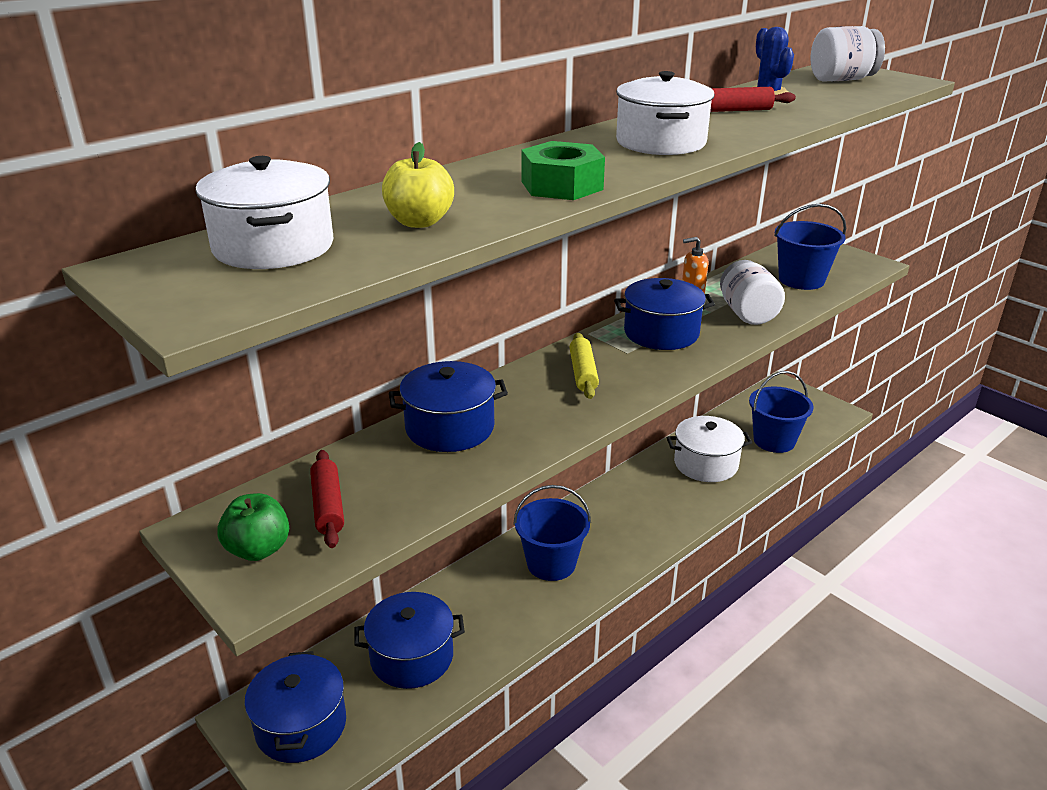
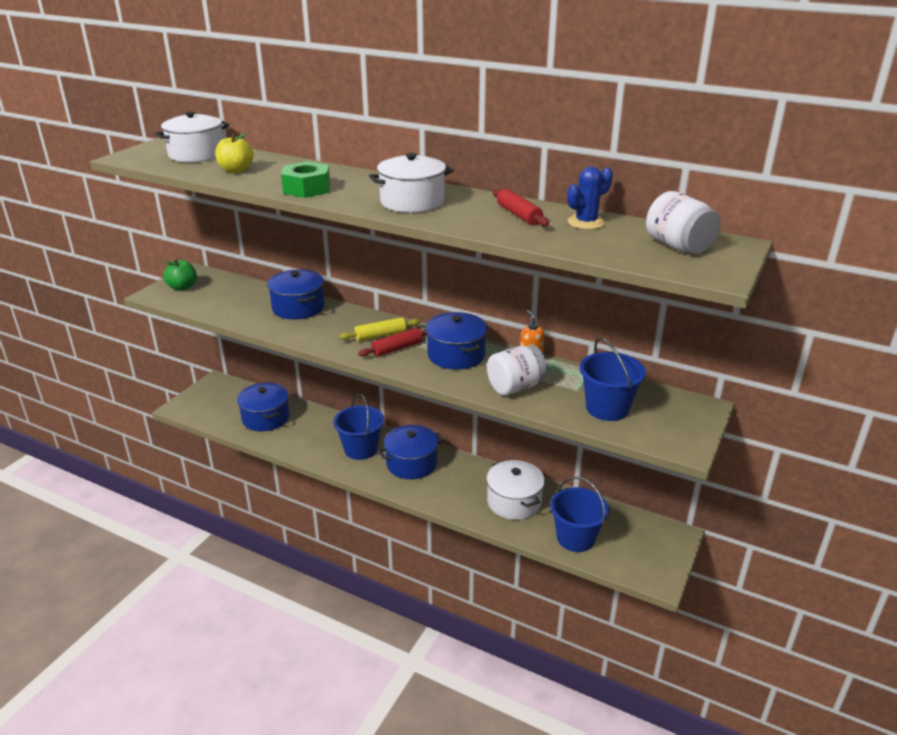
camera: 70 degrees right, 0 degrees up
(301, 725) = (212, 398): blue pot -> blue pot (411, 463)
(328, 506) = (218, 294): red rolling pin -> red rolling pin (397, 348)

